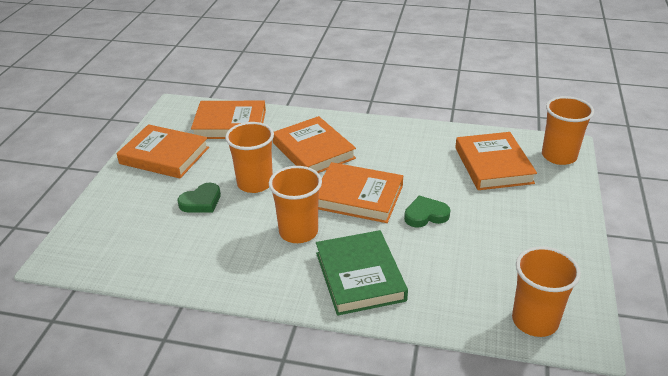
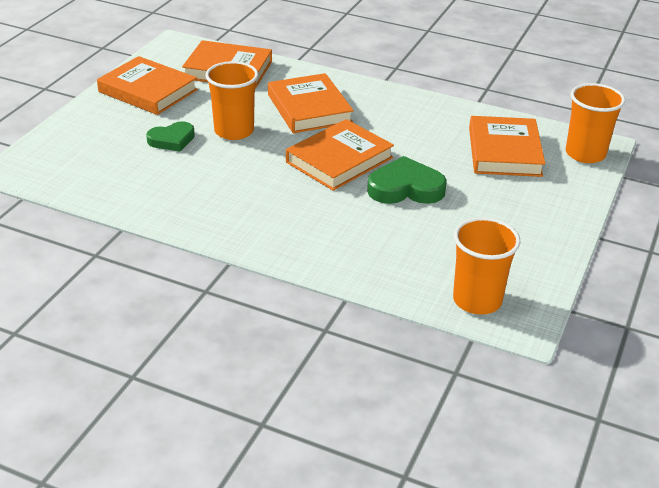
camera: 10 degrees right, 0 degrees up
(298, 232) = (263, 183): orange cup -> none
(358, 197) = (339, 160): orange book -> orange book turned 75 degrees counterclockwise
(359, 276) = (310, 232): green book -> none
(425, 215) = (405, 188): green heart -> green heart, size x1.51

